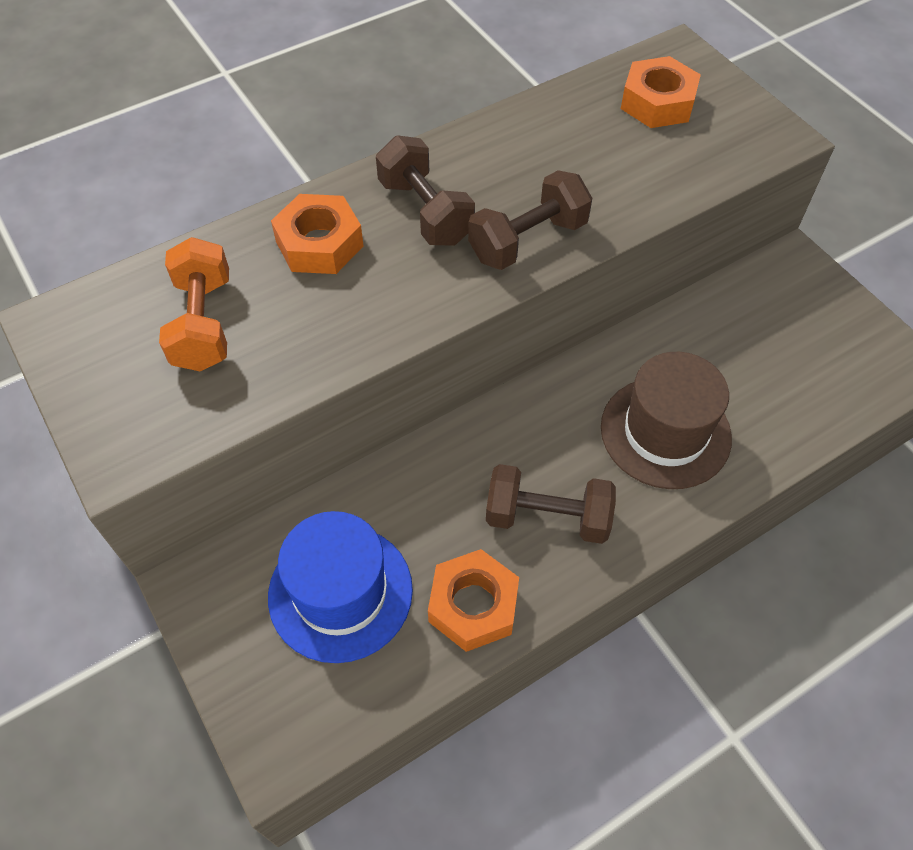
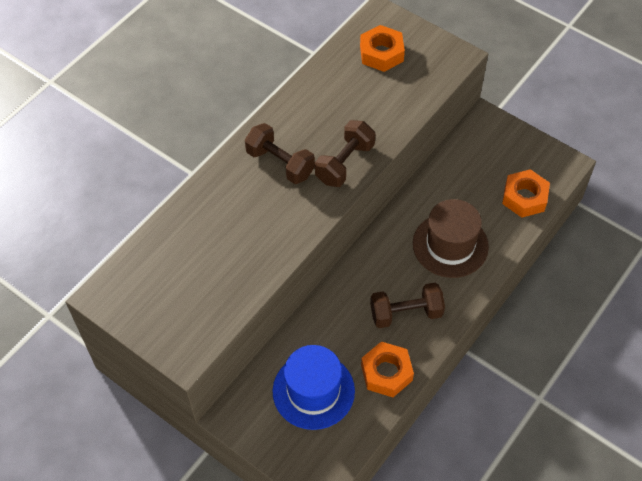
camera: 20 degrees left, 0 degrees up
(203, 323) = (189, 269): orange dumbbell -> none
(319, 243) = (229, 201): orange nut -> orange nut (524, 197)

